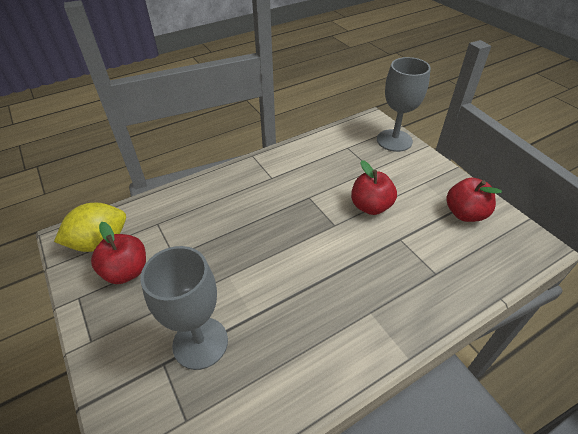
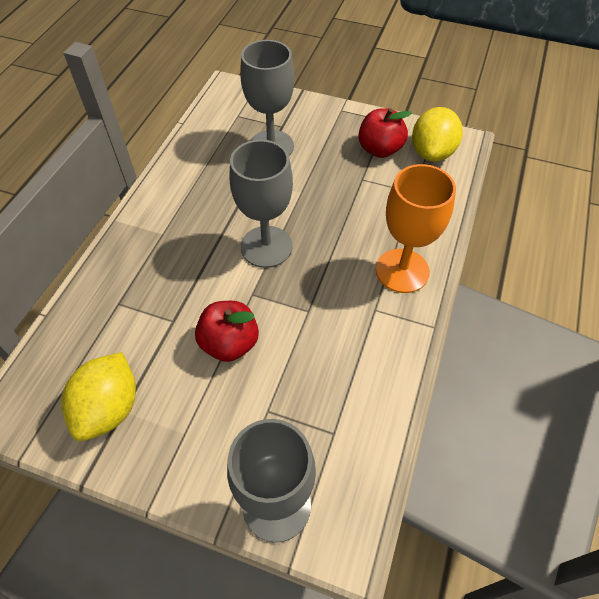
camera: 140 degrees right, 10 degrees up
(232, 185) = (402, 271): none -> orange goblet
(297, 249) = (266, 247): none -> grey goblet
(465, 214) = (109, 408): red apple -> yellow lemon

